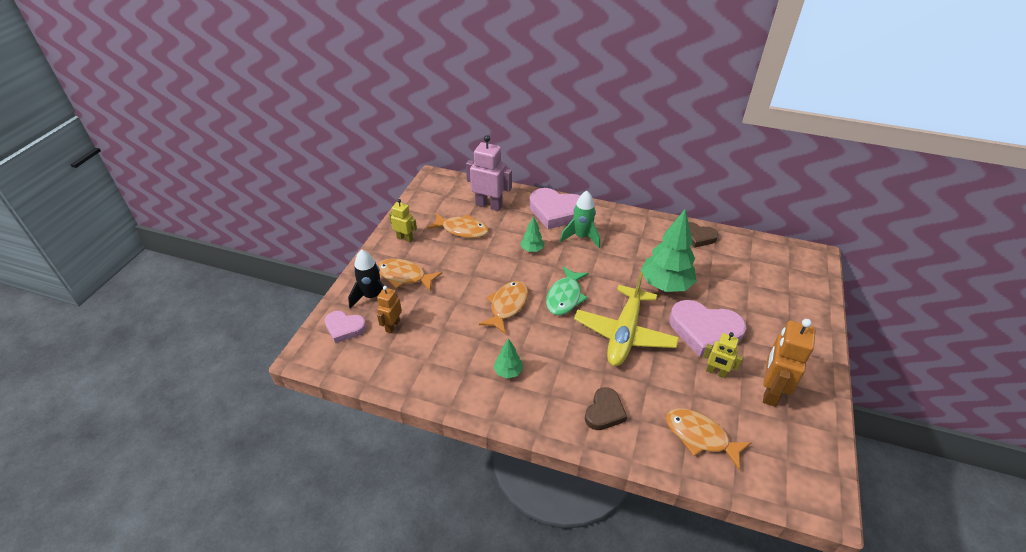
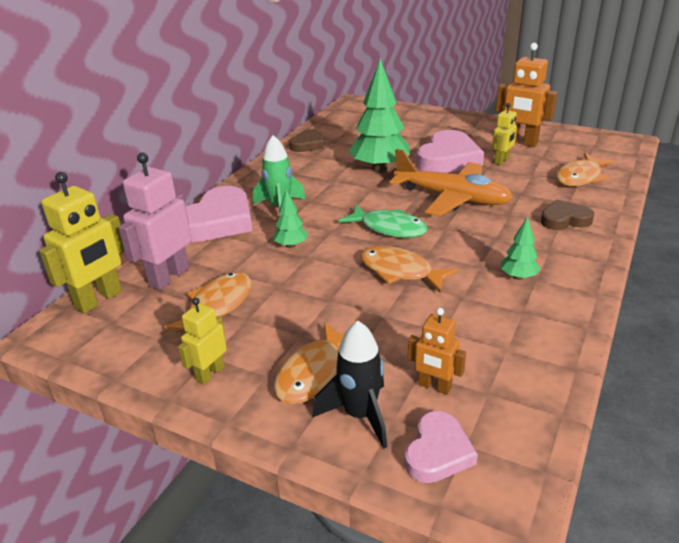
camera: 80 degrees left, 10 degrees down
(464, 186) = (99, 300): none -> yellow robot
(604, 412) = (564, 219): brown heart -> brown heart turned 45 degrees counterclockwise
(624, 334) = (452, 198): yellow plane -> orange plane

